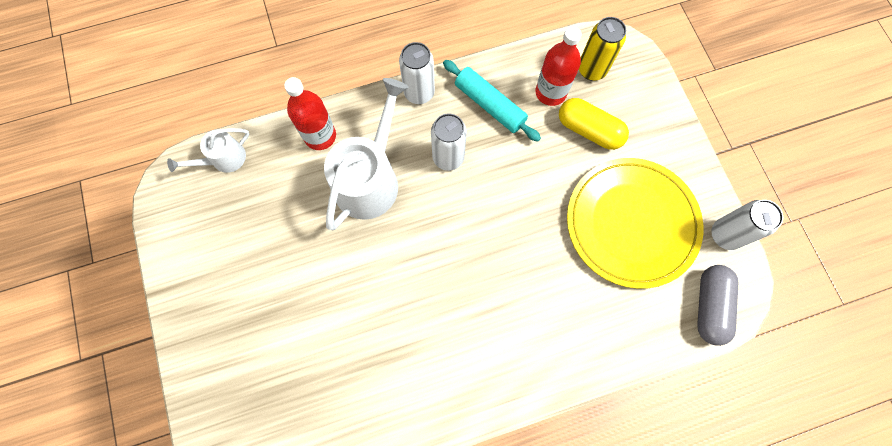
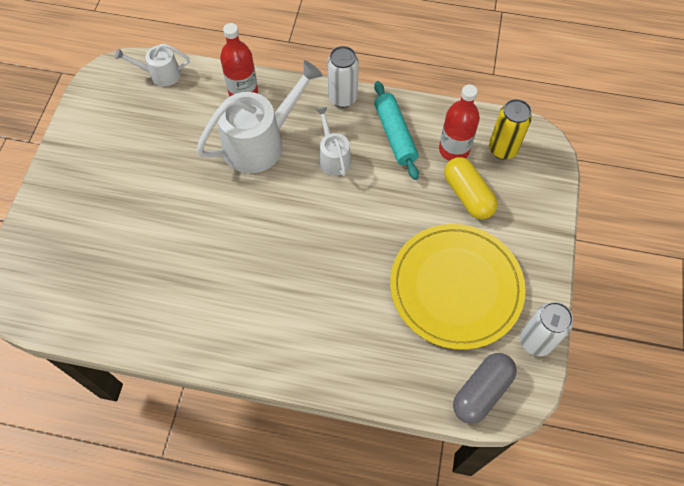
camera: 30 degrees right, 10 degrees down
(448, 157) = (333, 157): white can -> white watering can

